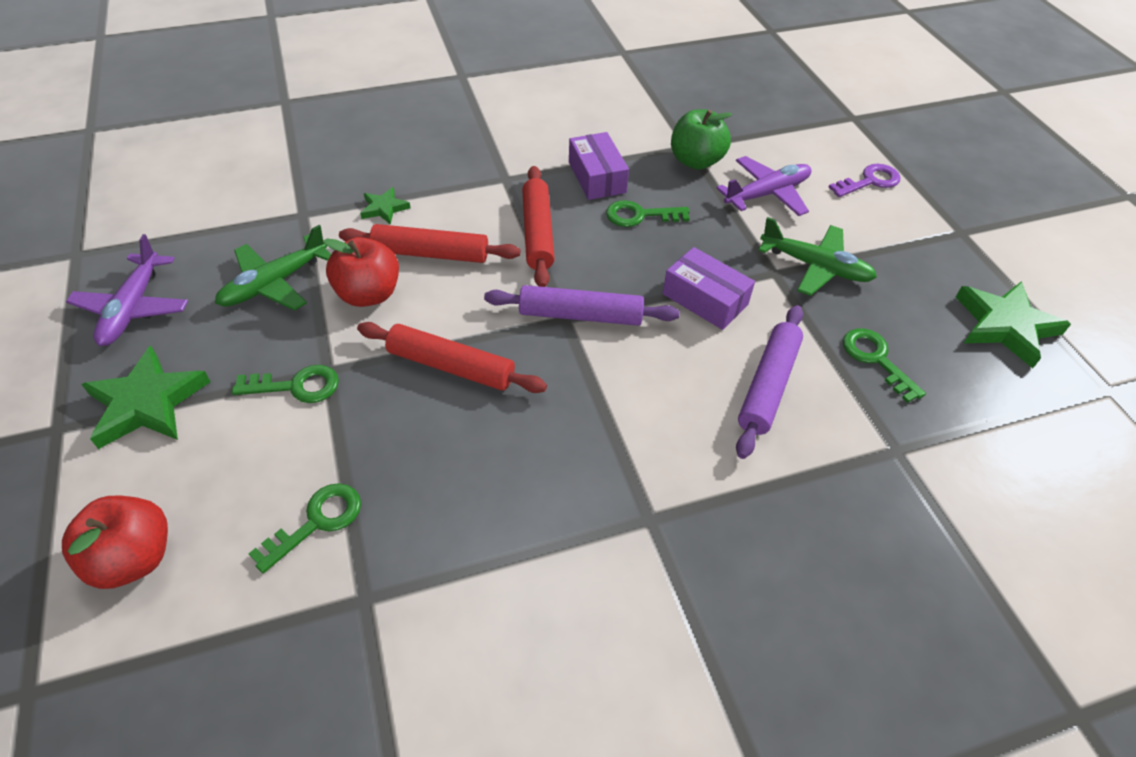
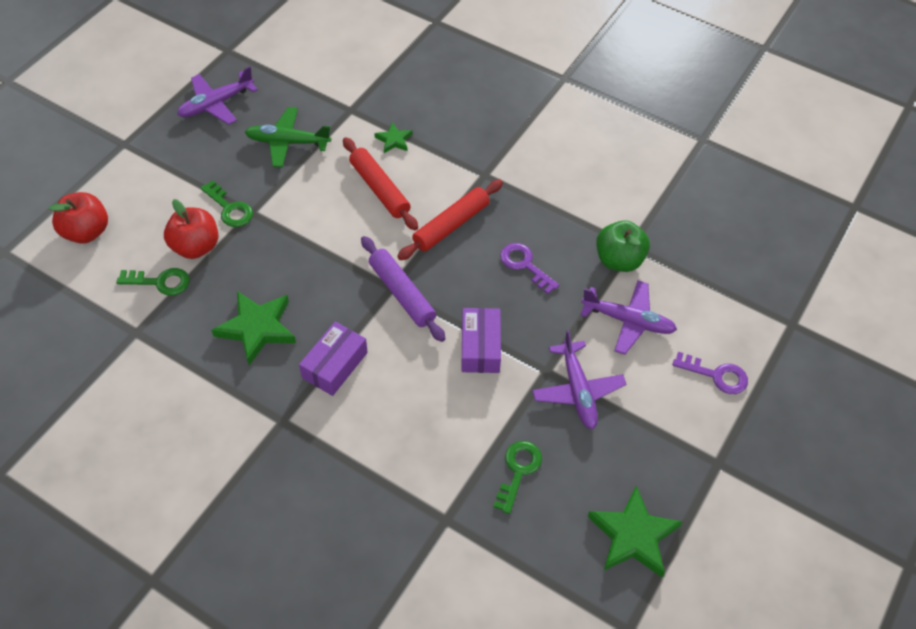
camera: 50 degrees right, 5 degrees up
(147, 403) = (167, 162): green star -> green star (257, 328)
(369, 294) = (320, 187): red apple -> red apple (196, 247)
(451, 366) = (304, 261): red rolling pin -> none
(597, 177) = (538, 218): purple box -> purple box (335, 365)
(639, 215) = (525, 265): green key -> purple key
(768, 386) = (436, 423): purple rolling pin -> none
(815, 267) = (577, 391): green plane -> purple plane

